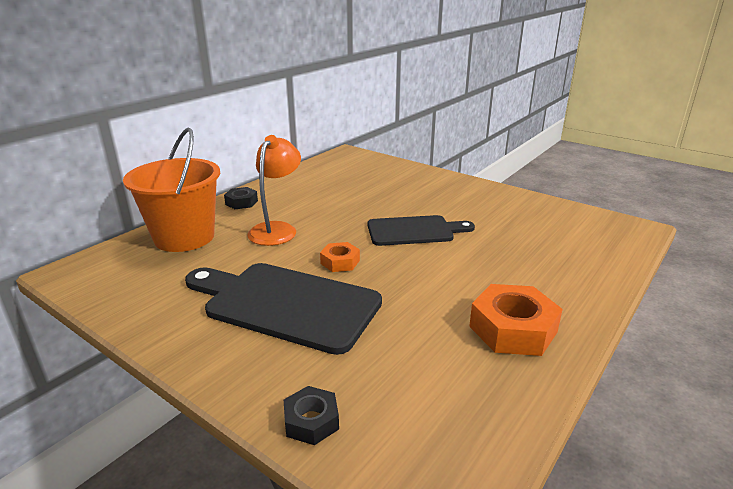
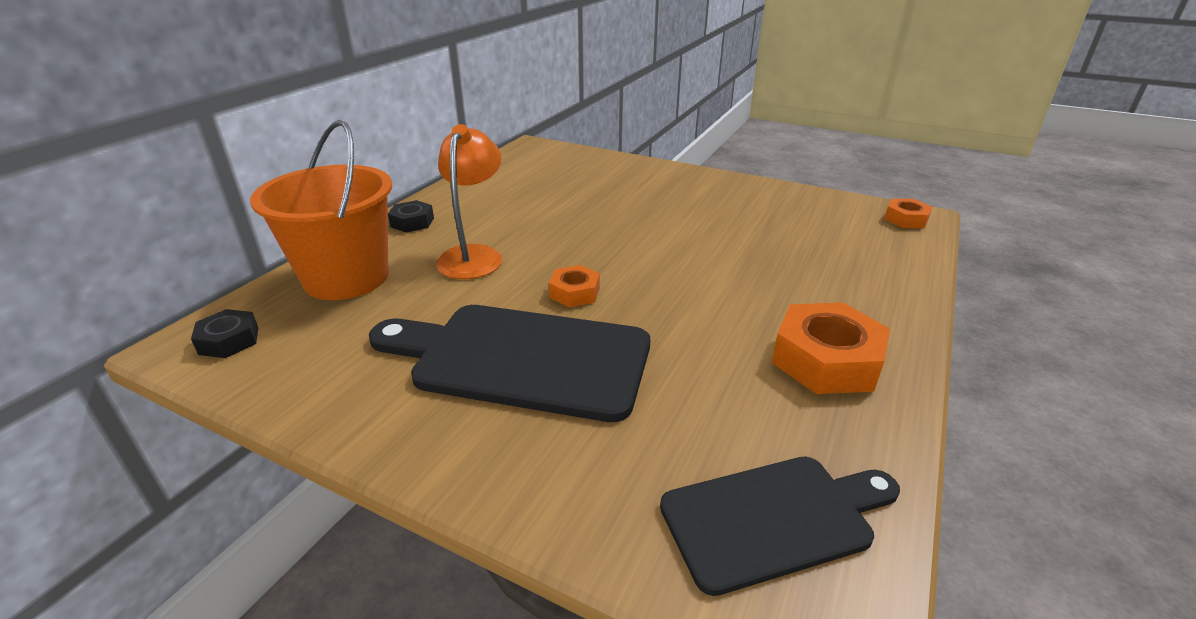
camera: 10 degrees left, 5 degrees up
(311, 421) = (615, 523): black nut -> black nut (229, 340)
(414, 231) = (656, 242): black cutting board -> black cutting board (774, 519)
(625, 229) = (906, 219): none -> orange nut

